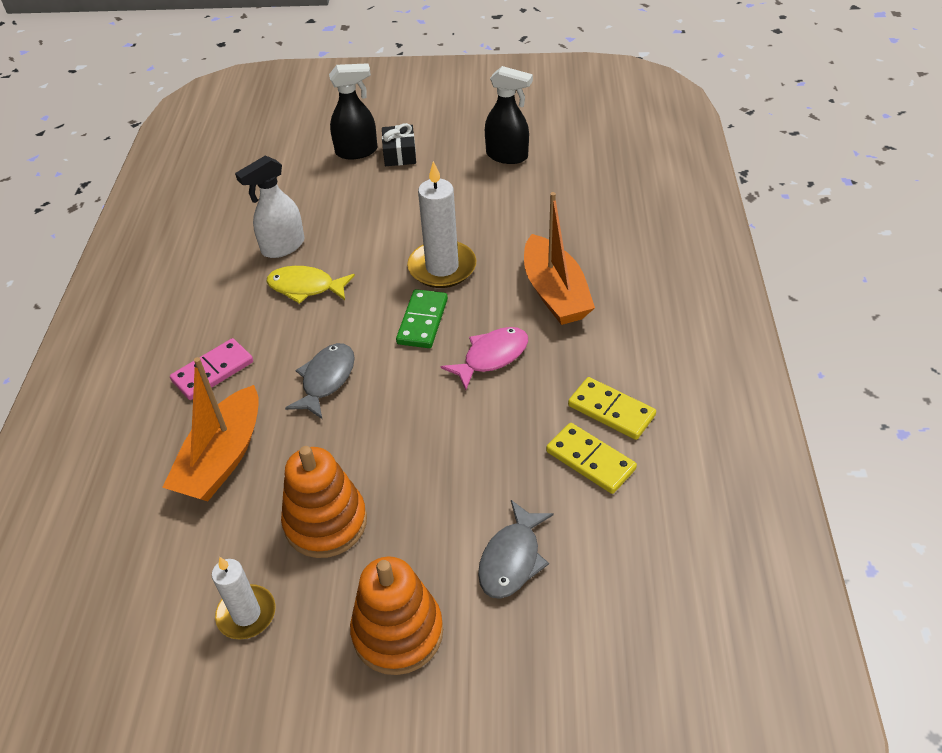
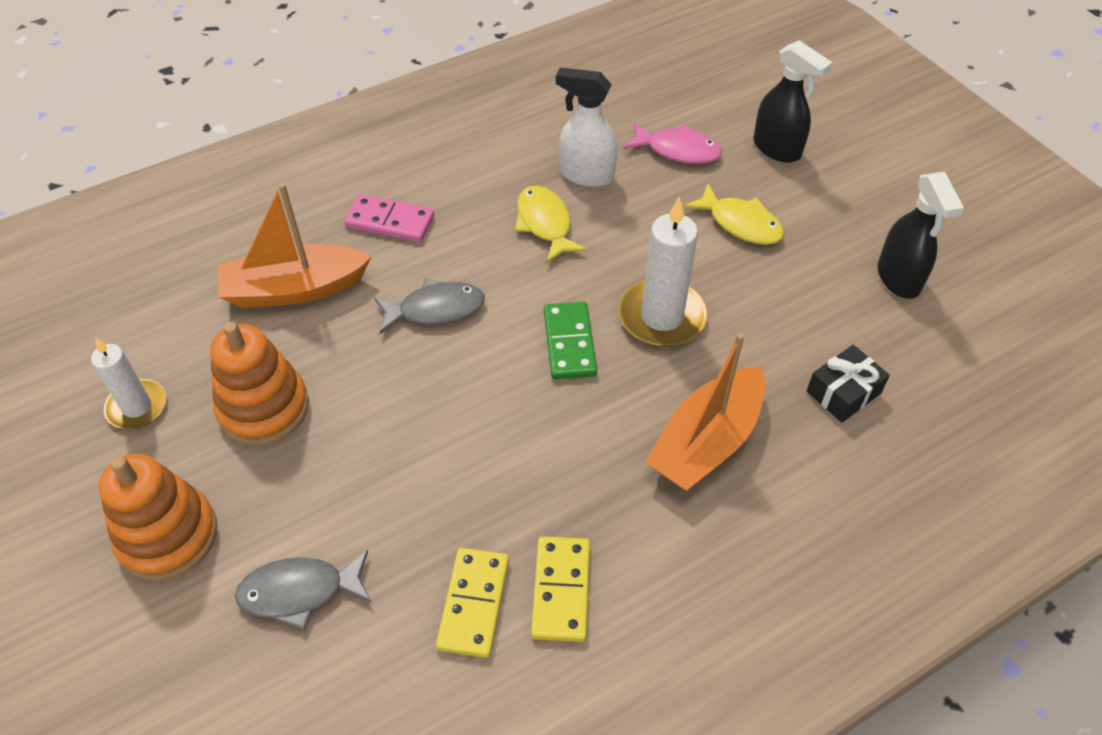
camera: 55 degrees right, 5 degrees up
(399, 154) = (807, 184): black gift -> black gift (843, 392)
(401, 197) = (740, 223): none -> yellow fish
(422, 321) = (569, 343): green domino -> green domino turned 75 degrees counterclockwise
(491, 357) = (562, 431): pink fish -> pink fish (678, 150)

